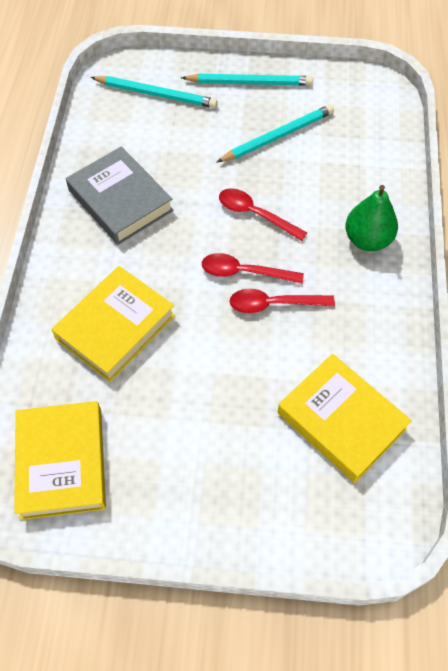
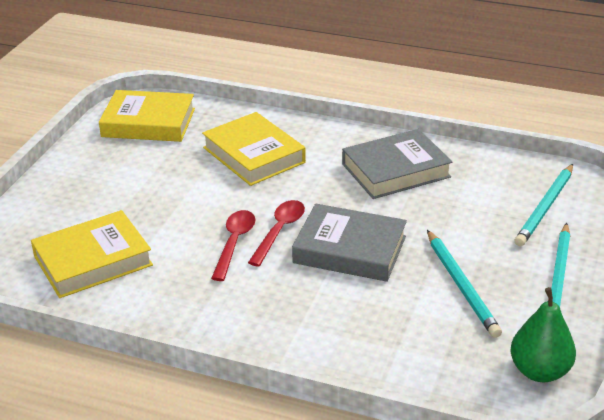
camera: 105 degrees right, 25 degrees down
(255, 214) = (349, 250): red spoon -> grey book
(367, 240) = (285, 324): green pear -> green pear (539, 371)

